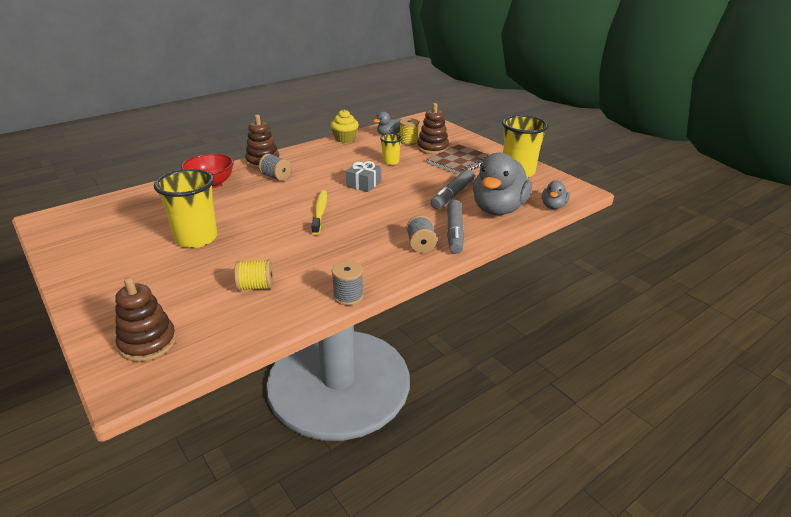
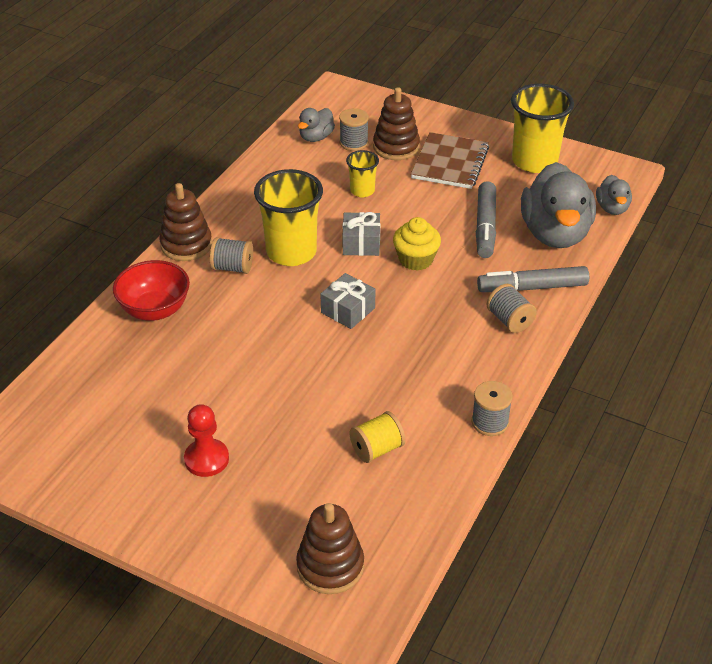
camera: 25 degrees left, 10 degrees up
(149, 259) = (206, 459): none -> red pawn
(196, 238) = (232, 407): yellow cup -> yellow cup (291, 252)
(319, 212) = (348, 310): yellow toothbrush -> grey gift
(345, 139) = (261, 163): yellow cupcake -> yellow cupcake (416, 259)
(408, 141) = (354, 143): yellow spool -> grey spool
(454, 232) = (532, 287): grey marker -> grey marker turned 105 degrees clockwise

